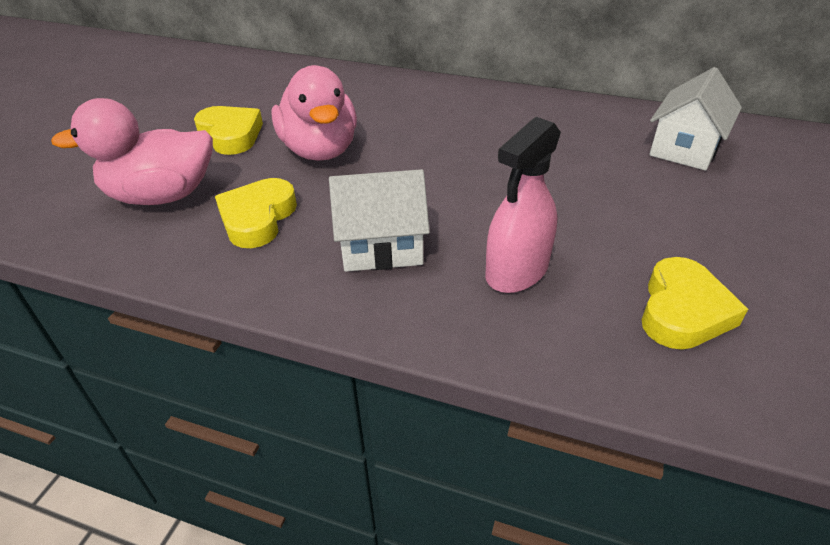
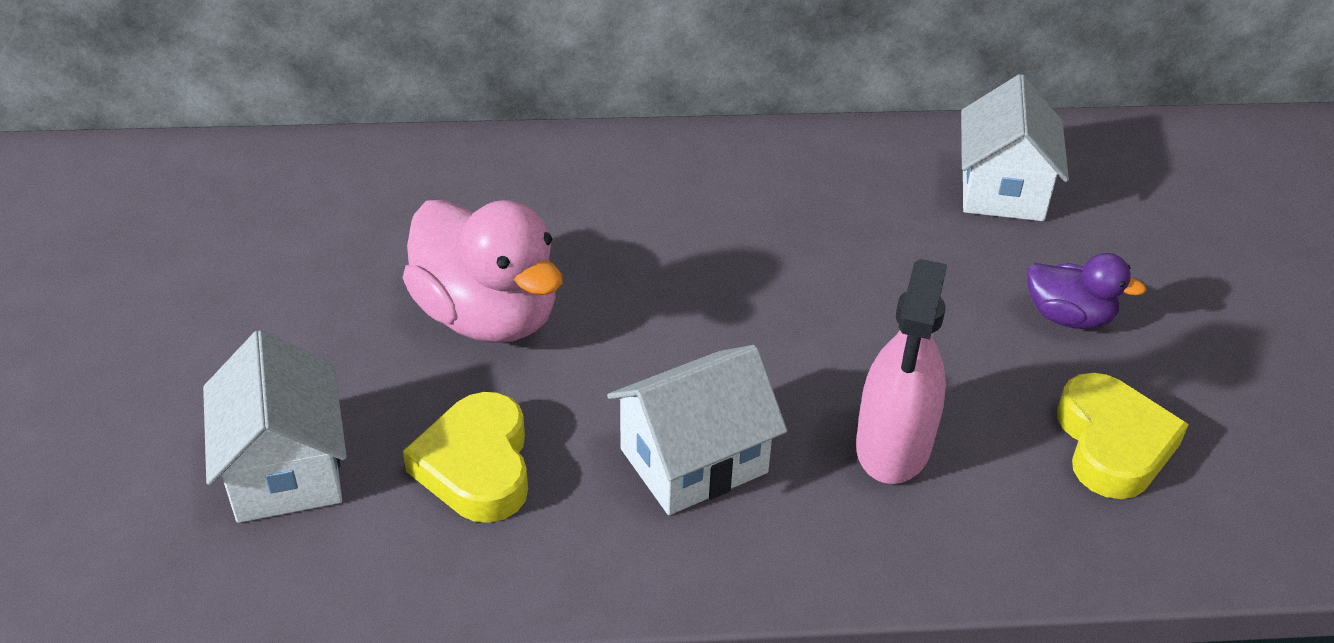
camera: 25 degrees left, 0 degrees up
(162, 196) = (286, 469): pink duck -> white house
(231, 135) = (314, 323): yellow heart -> none
(692, 227) = (1068, 317): none -> purple duck

